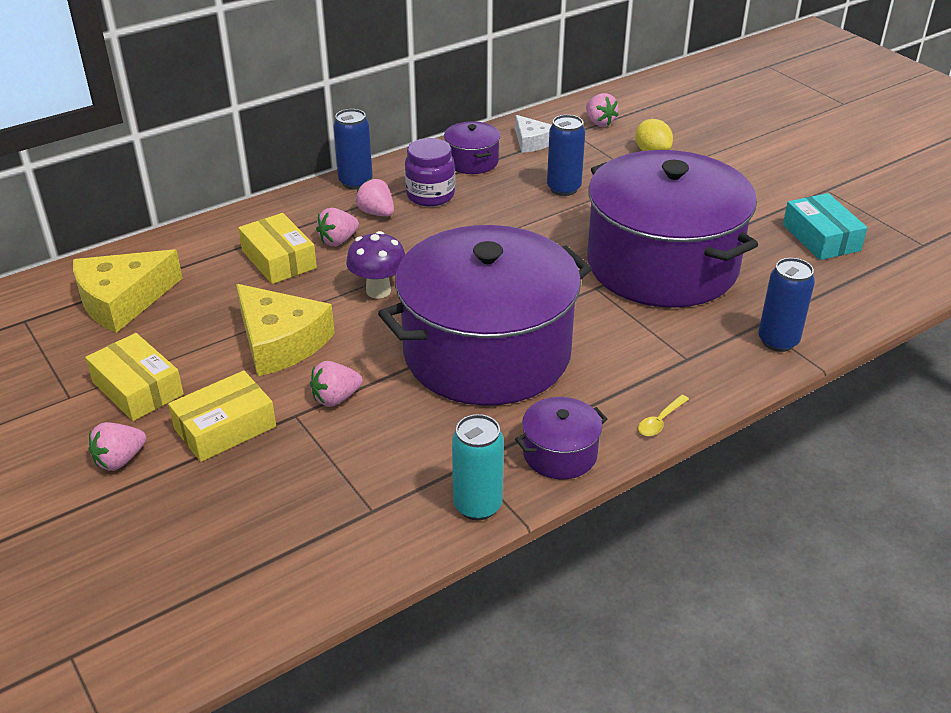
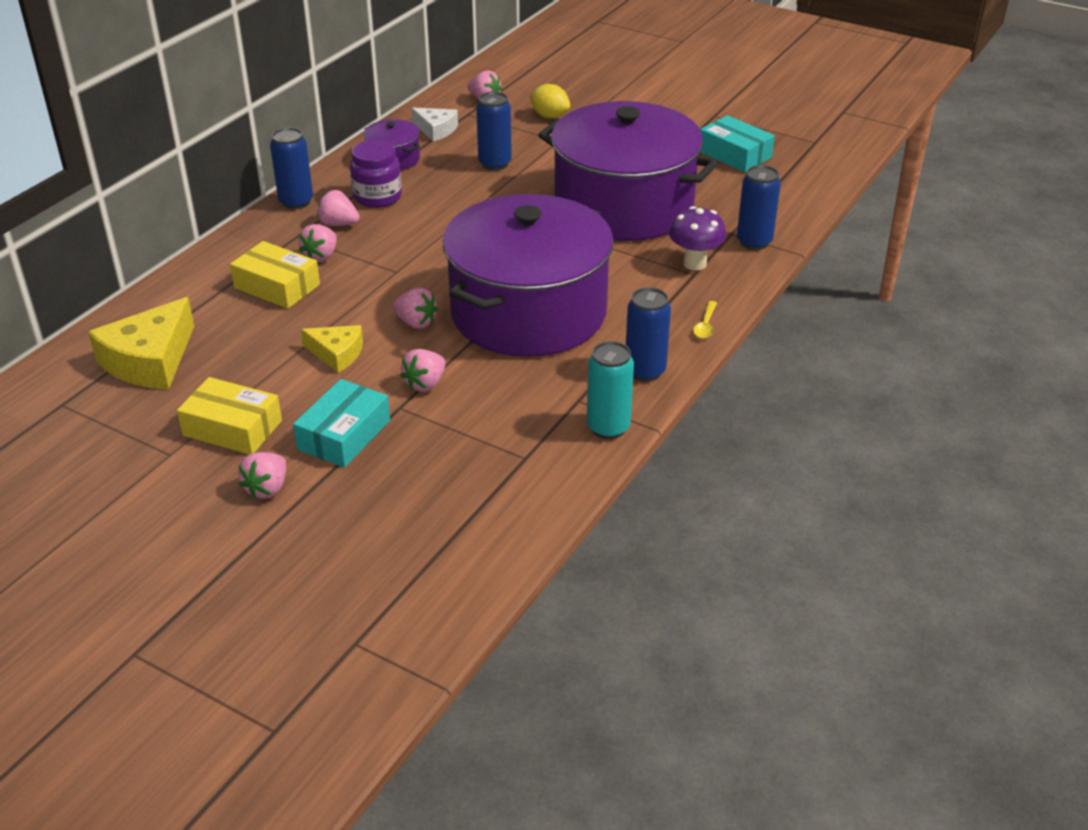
camera: 25 degrees left, 0 degrees up
(225, 427) = (344, 435): yellow box -> turquoise box
(280, 342) = (337, 353): yellow cheese -> yellow cheese, size x0.58
(373, 331) = (416, 322): none -> pink strawberry
(378, 291) = (393, 289): purple mushroom -> purple mushroom (694, 264)
(560, 454) = (645, 371): purple pot -> blue can

